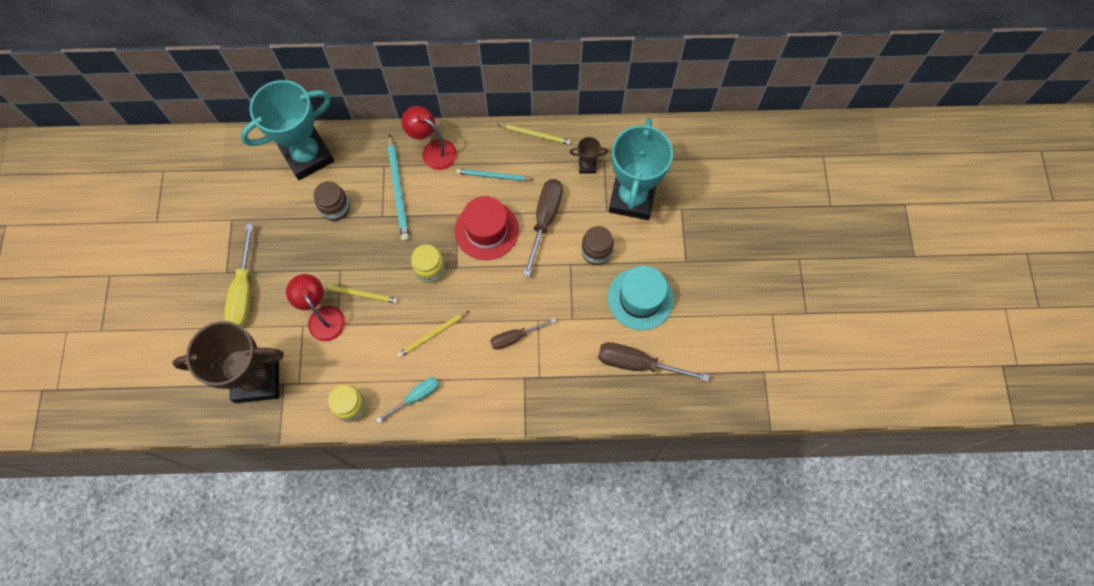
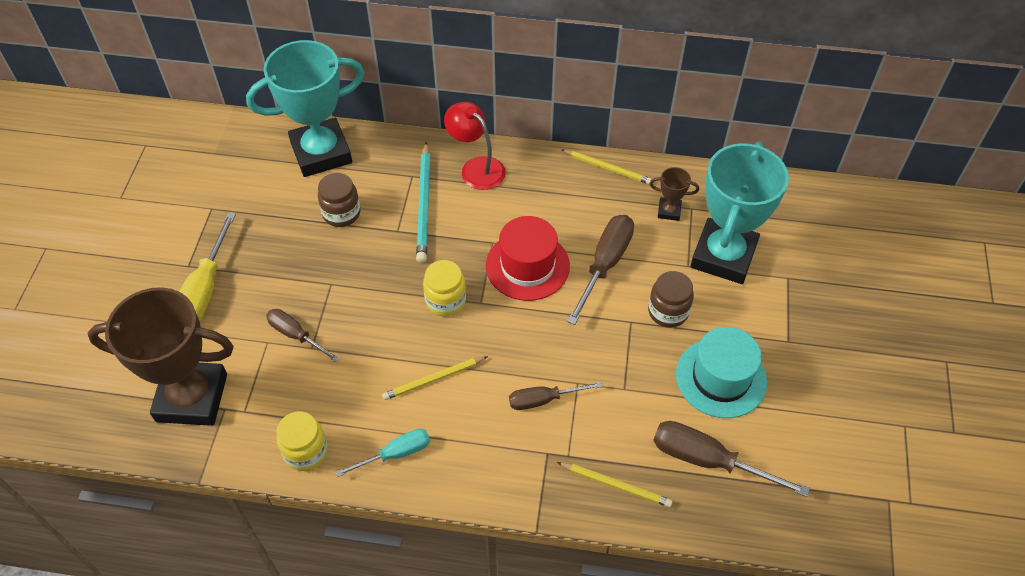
camera: 10 degrees right, 15 degrees down
(323, 316) = (295, 335): red lamp -> brown screwdriver
(360, 294) = (349, 316): yellow pencil -> yellow pencil (616, 485)
(493, 176) = (546, 206): turquoise pencil -> none

